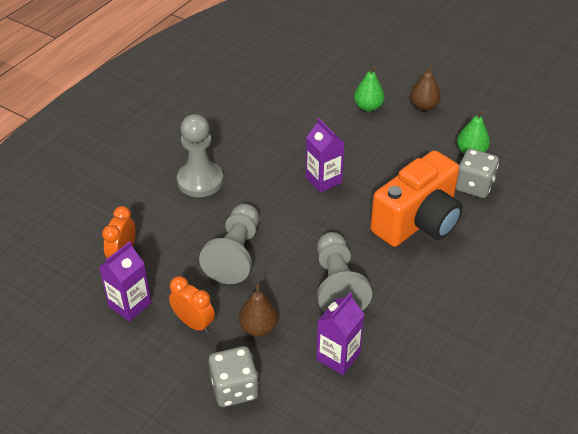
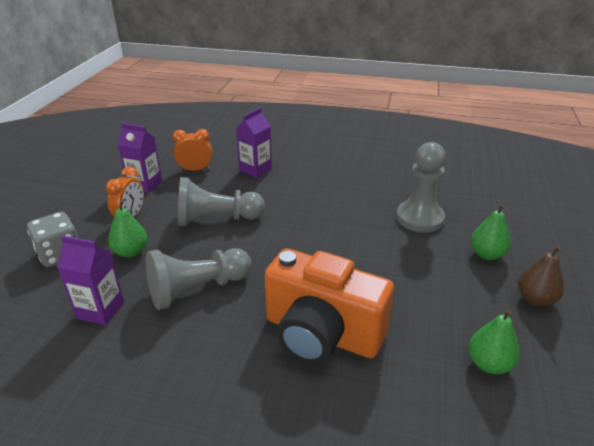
camera: 70 degrees right, 10 degrees down
(200, 181) = (296, 182): grey pawn -> grey pawn (419, 218)
(259, 328) = (131, 252): brown pear -> green pear
(323, 180) = (344, 248): purple carton -> purple carton (255, 169)
(473, 186) = (422, 379): grey dice -> none

